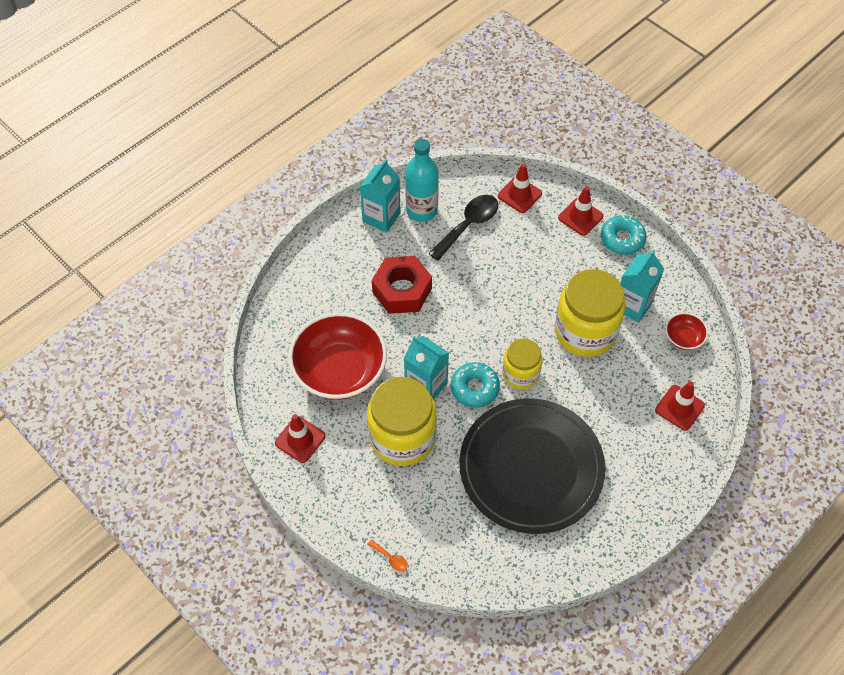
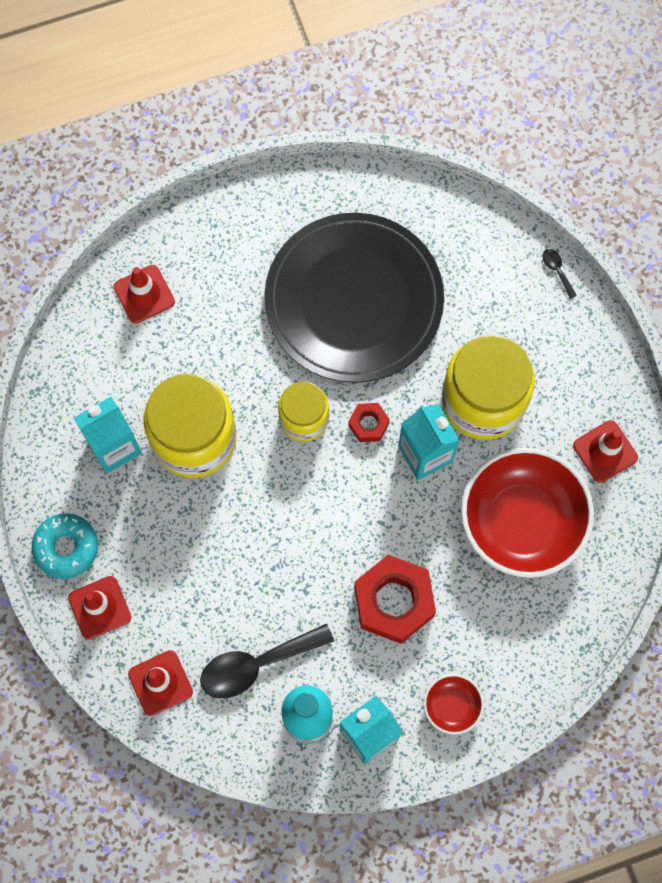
camera: 155 degrees left, 15 degrees up
(390, 558) = (557, 270): orange spoon -> black spoon
(474, 388) = (368, 424): turquoise donut -> red nut
(683, 338) = (81, 376): red bowl -> red bowl (452, 706)

